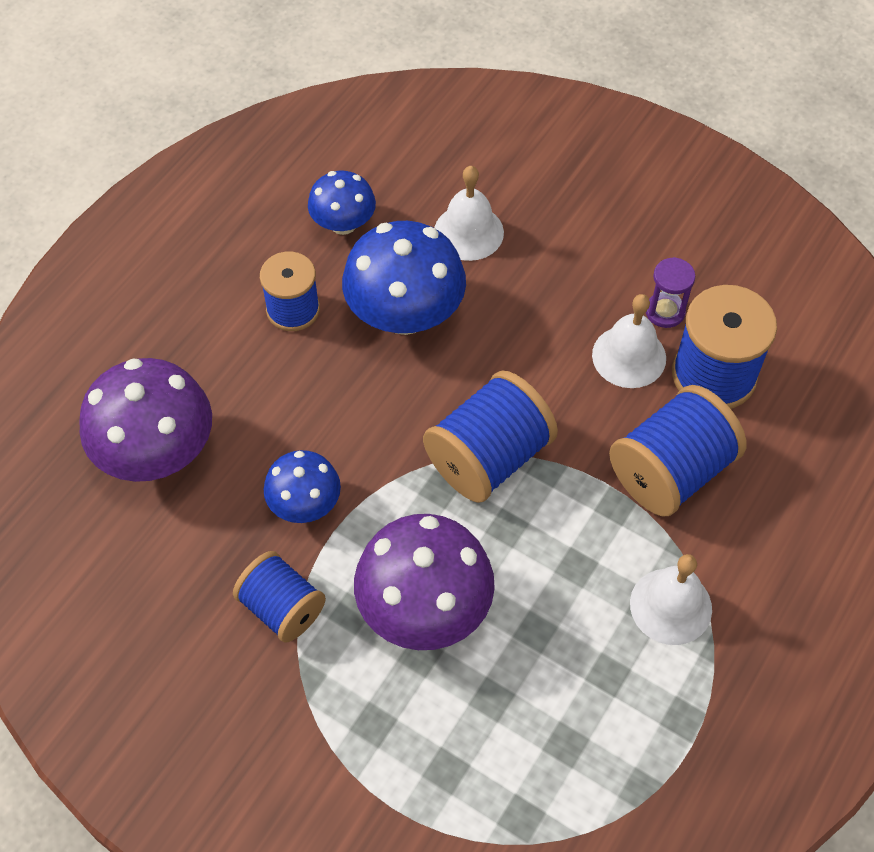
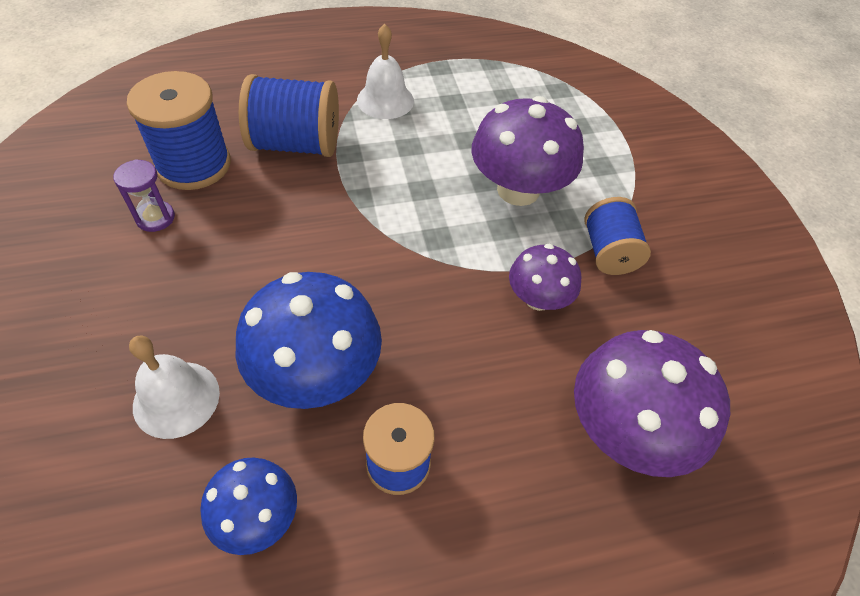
camera: 140 degrees left, 5 degrees down
(305, 504) = (538, 298): blue mushroom -> purple mushroom
(489, 457) = (385, 230): blue spool -> none
(629, 356) = (219, 213): white bell -> none

